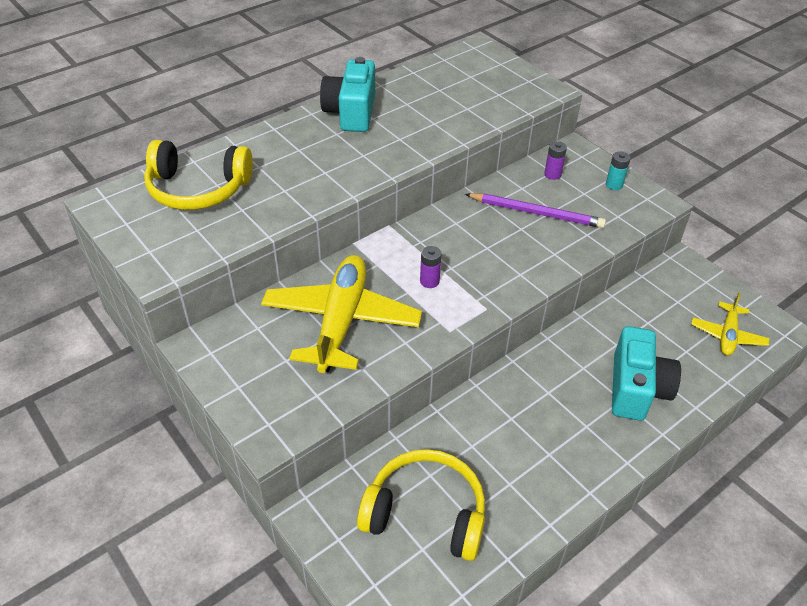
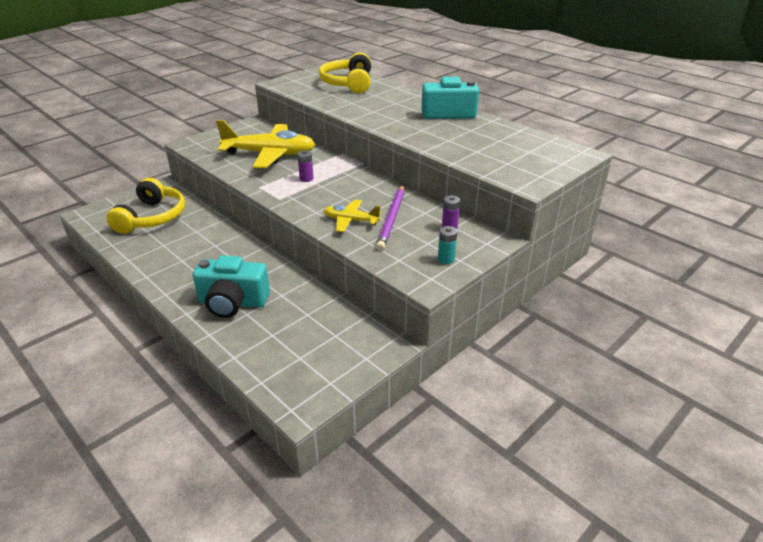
camera: 85 degrees right, 10 degrees down
(727, 335) = (291, 364): yellow plane -> yellow plane (351, 221)

